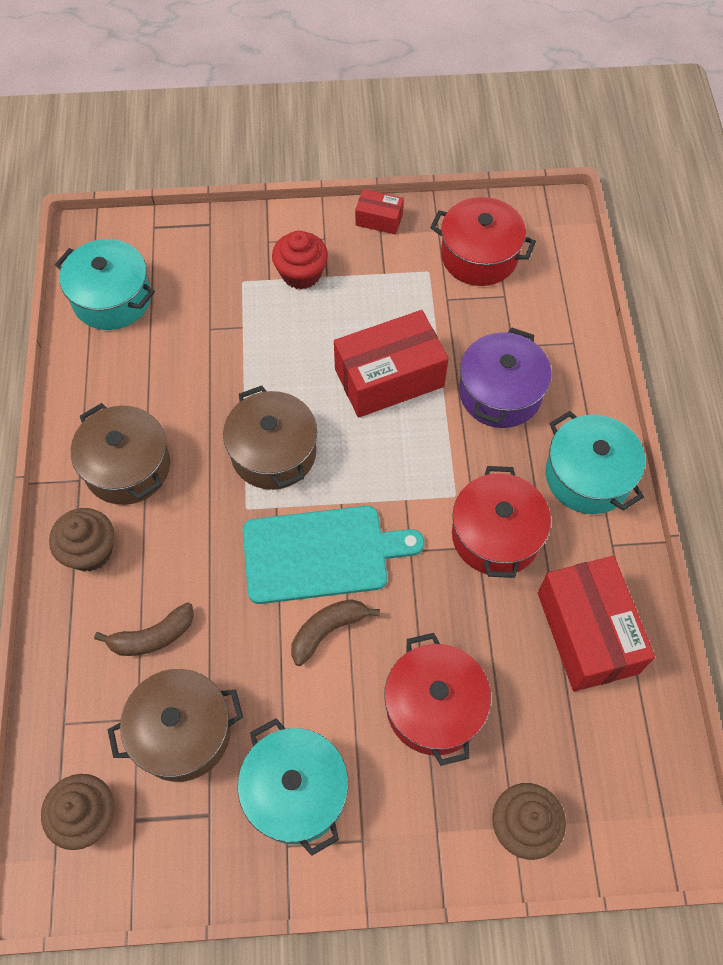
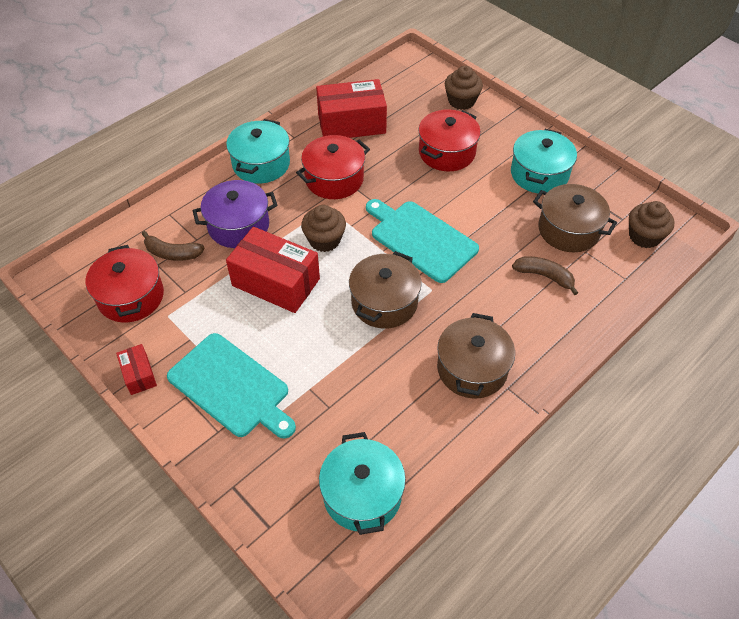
camera: 130 degrees left, 10 degrees down
(90, 551) = (538, 343): brown cupcake -> brown cupcake (324, 240)
(301, 274) = (231, 387): red cupcake -> turquoise cutting board
(327, 630) = (457, 210): brown banana -> brown banana (172, 253)
(587, 632) = (351, 123): red box -> red box turned 45 degrees clockwise

